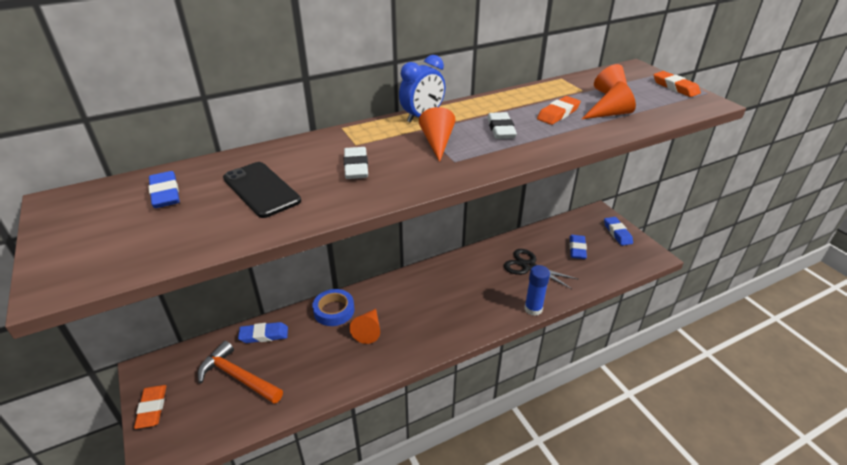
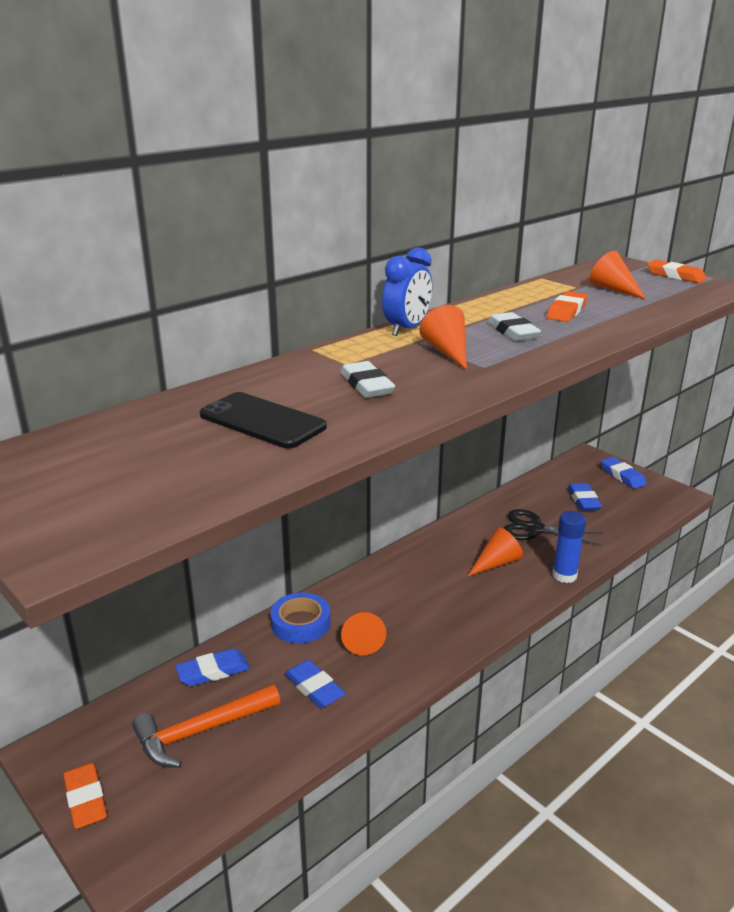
camera: 15 degrees left, 10 degrees down
(165, 193) = (131, 440): blue eraser -> blue eraser (314, 688)
(238, 377) = (201, 731): orange hammer -> orange hammer turned 45 degrees counterclockwise
(610, 114) = (624, 306): orange cone -> orange cone (496, 563)

